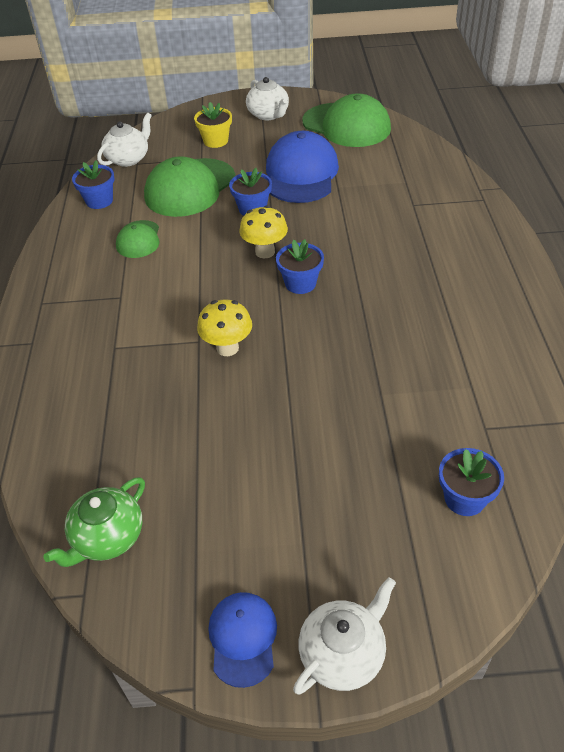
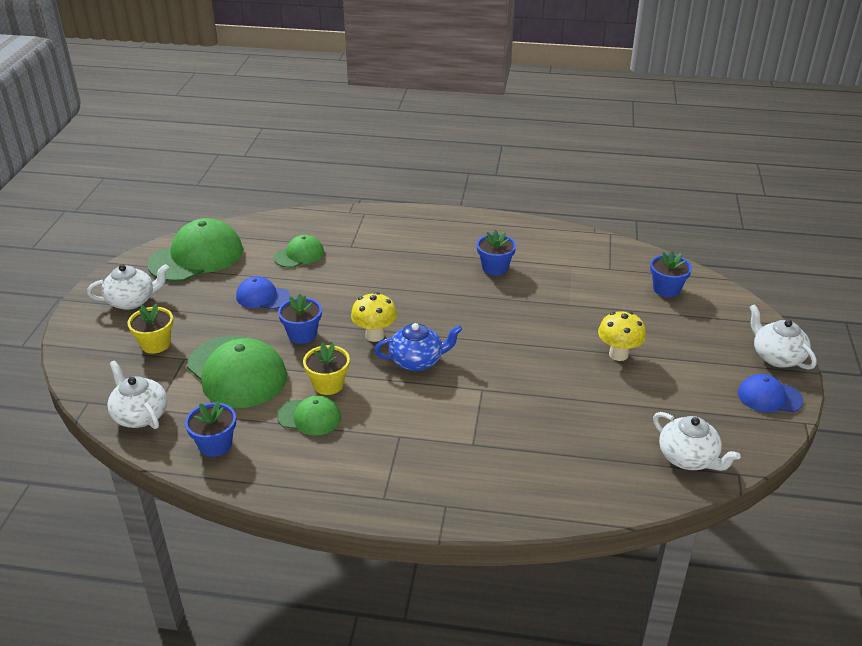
camera: 80 degrees left, 10 degrees down
(107, 537) = (688, 458): green teapot -> white teapot
(184, 240) = (328, 384): none -> yellow flower pot
(227, 348) = (496, 373): yellow mushroom -> yellow mushroom (618, 354)
(232, 287) = (417, 361): none -> blue teapot
(300, 283) = (429, 322): blue flower pot -> blue flower pot (495, 268)
(301, 174) = (262, 297): blue cap -> blue cap, size x0.54
(379, 177) = (299, 255): none -> green cap

